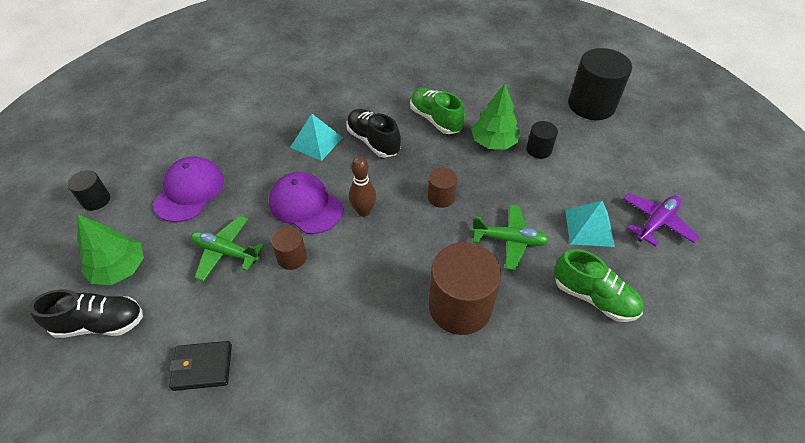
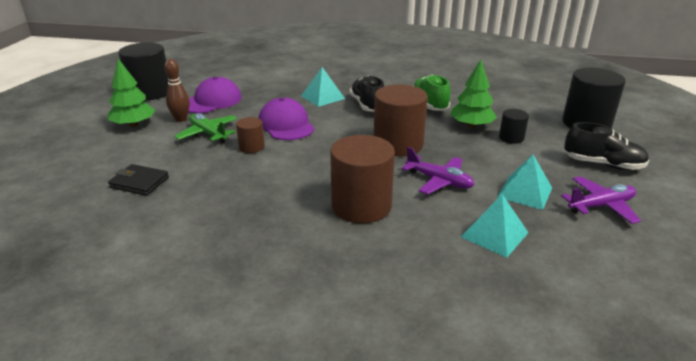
camera: 25 degrees right, 20 degrees down
(96, 200) = (150, 92): black cylinder -> black cylinder, size x1.99
(100, 323) = (97, 145): black shoe -> black shoe (602, 164)
(364, 211) = (327, 137): brown bowling pin -> brown bowling pin (181, 119)
(441, 197) = (398, 144): brown cylinder -> brown cylinder, size x1.99
(509, 240) = (439, 181): green plane -> purple plane
(594, 297) = (494, 234): green shoe -> turquoise pyramid

